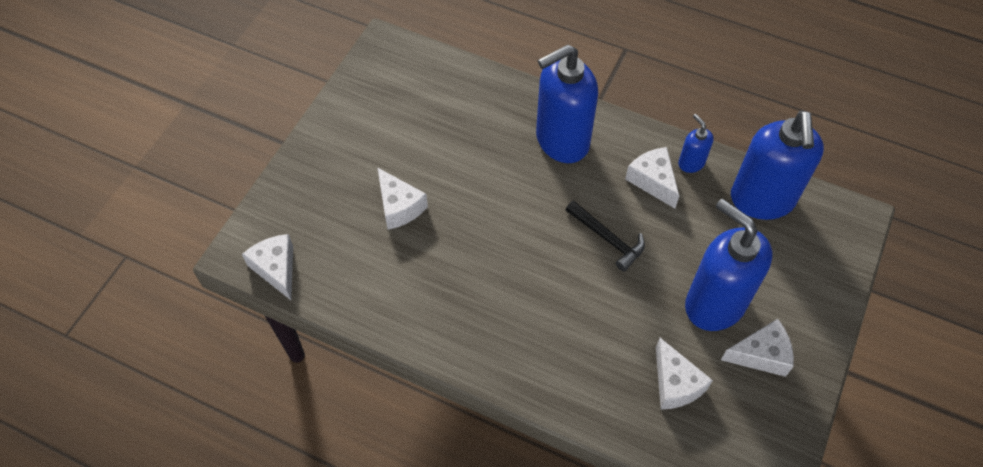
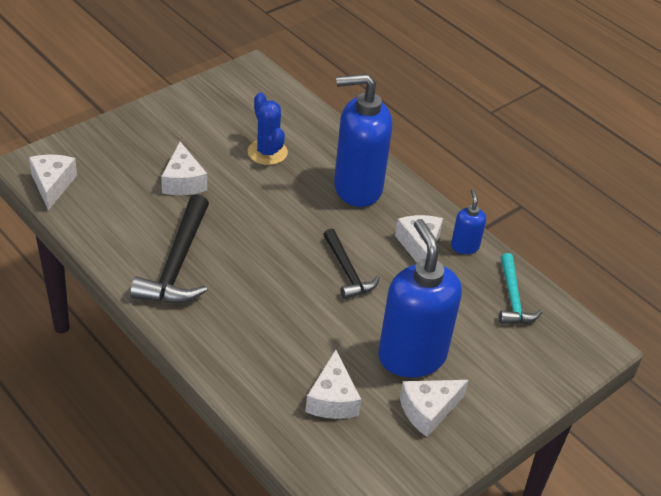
camera: 20 degrees right, 15 degrees down
(452, 303) = (178, 263): none -> black hammer
(457, 137) = (267, 152): none -> blue cactus
(761, 354) = (428, 411): white cheese -> white cheese turned 135 degrees clockwise
(762, 200) = (513, 298): blue soap dispenser -> turquoise hammer

